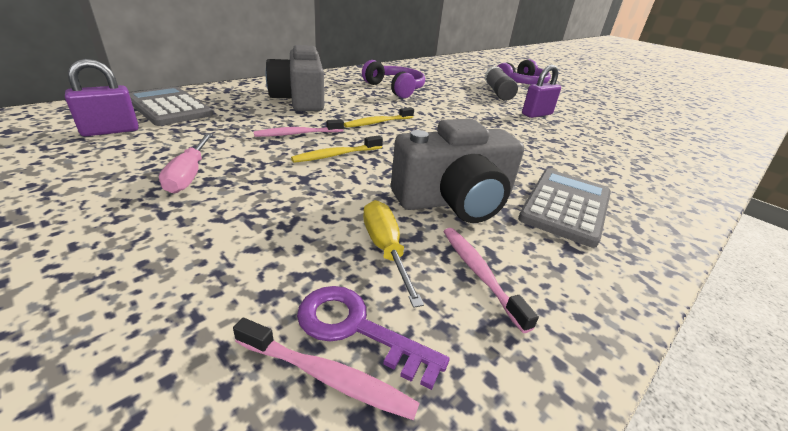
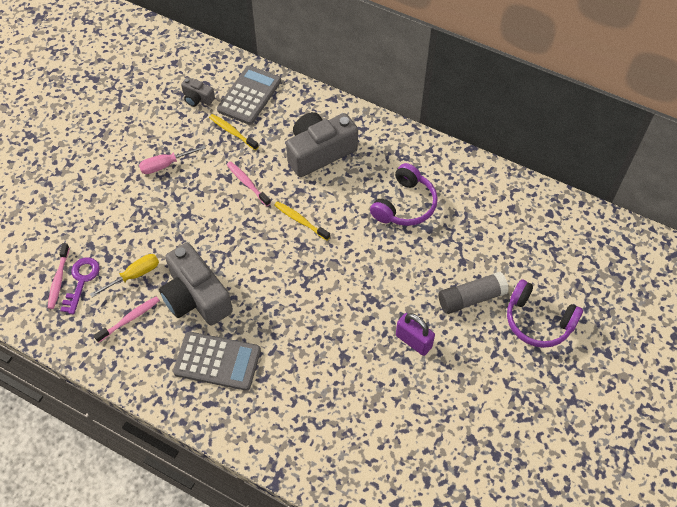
camera: 75 degrees right, 25 degrees up
(110, 131) = (197, 98): purple padlock -> grey camera
(336, 155) = (226, 217): yellow toothbrush -> yellow toothbrush (232, 132)

